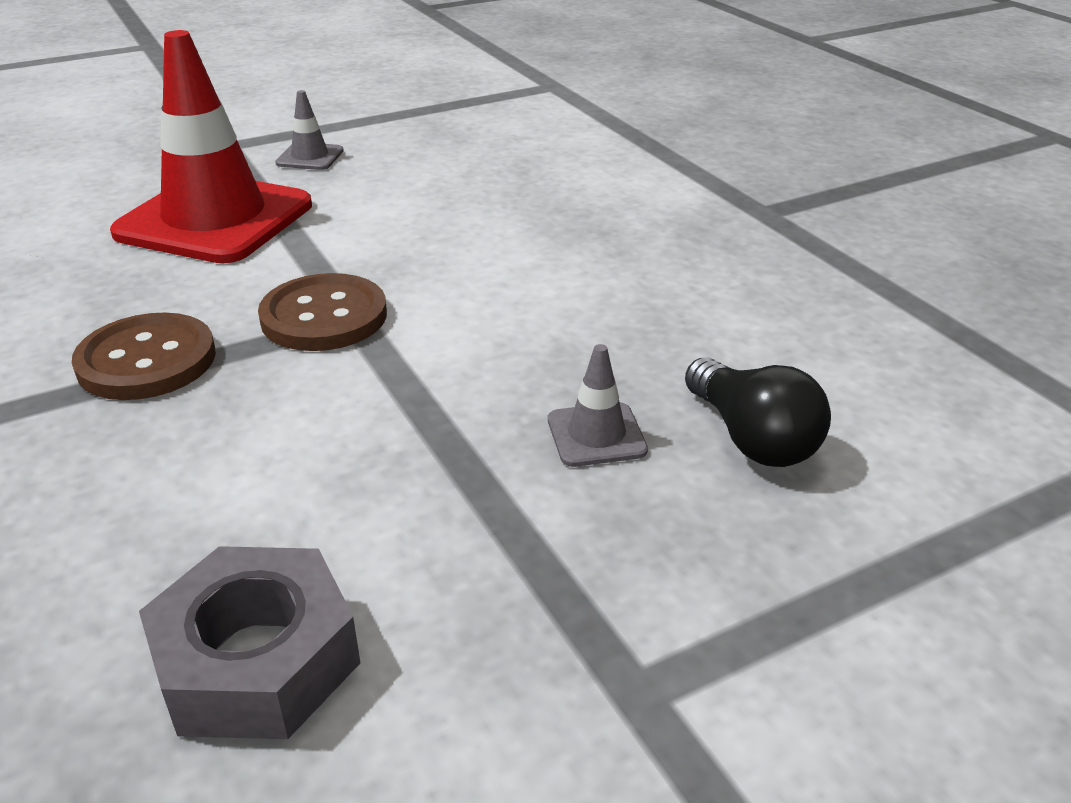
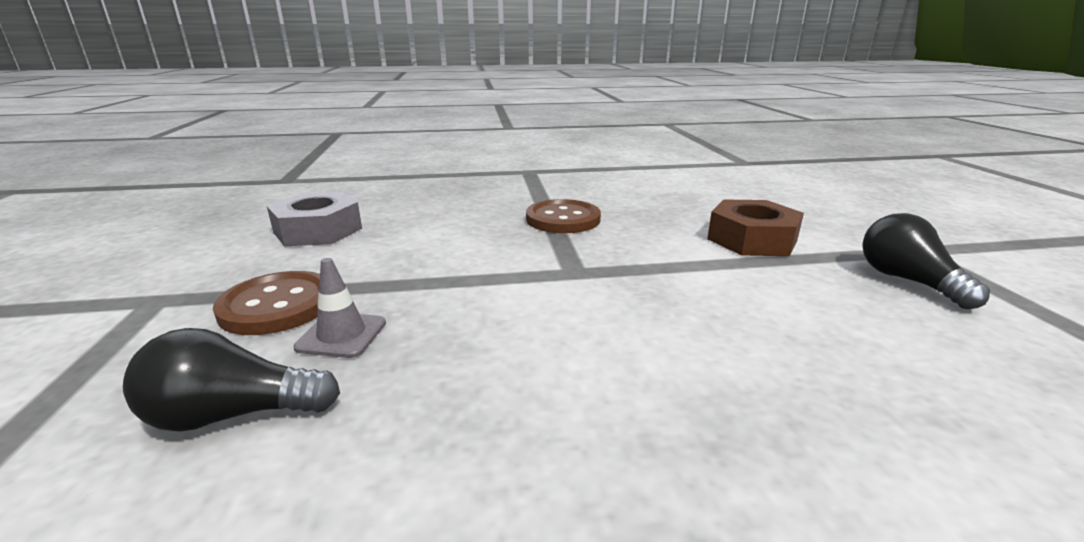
camera: 110 degrees right, 10 degrees down
(215, 219) = (752, 240): red traffic cone -> brown nut
(310, 157) = (907, 281): grey traffic cone -> black light bulb
(324, 316) = (583, 262): brown button -> brown button (277, 305)

